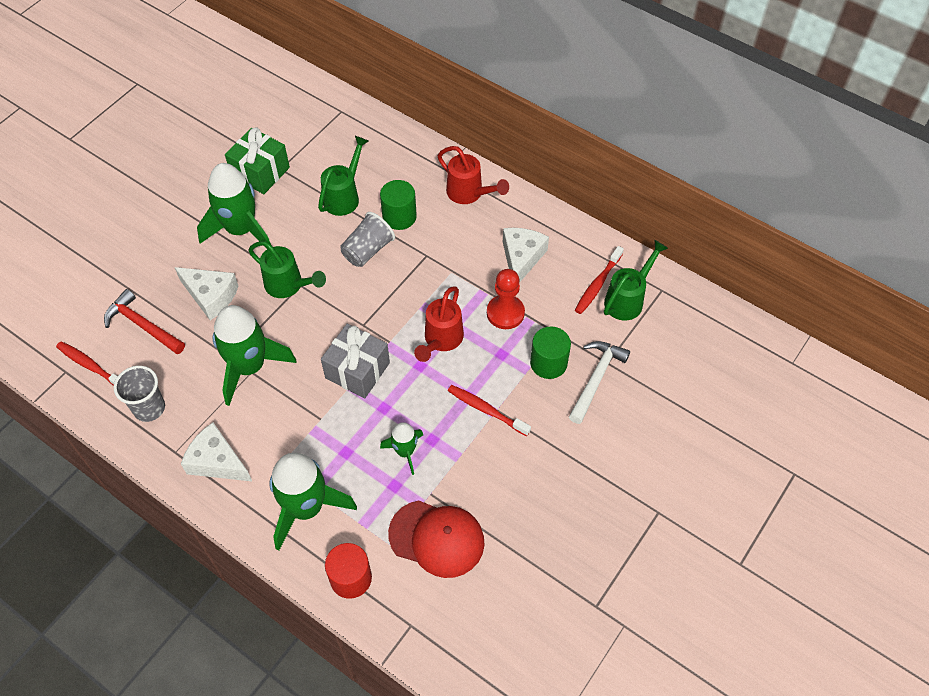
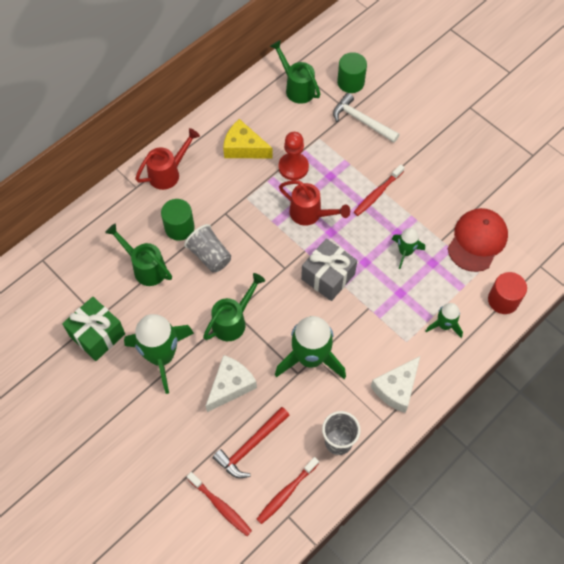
camera: 80 degrees left, 5 degrees up
(306, 508) = (444, 325): green rocket -> green rocket, size x0.53
(521, 258) = (244, 148): white cheese -> yellow cheese
(548, 363) = (343, 147): green cylinder -> green cylinder (350, 82)
(598, 284) = (279, 103): red toothbrush -> red toothbrush (220, 506)

